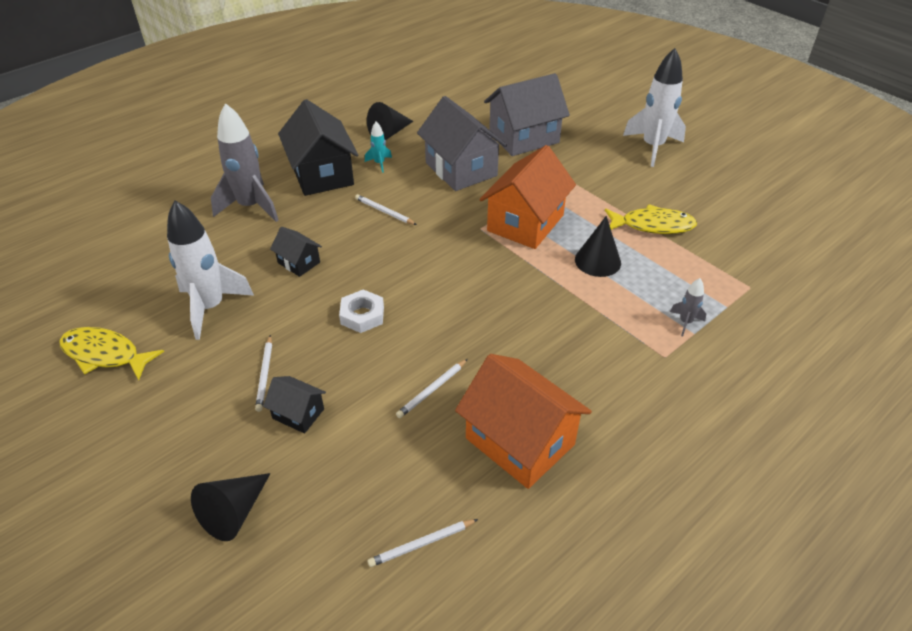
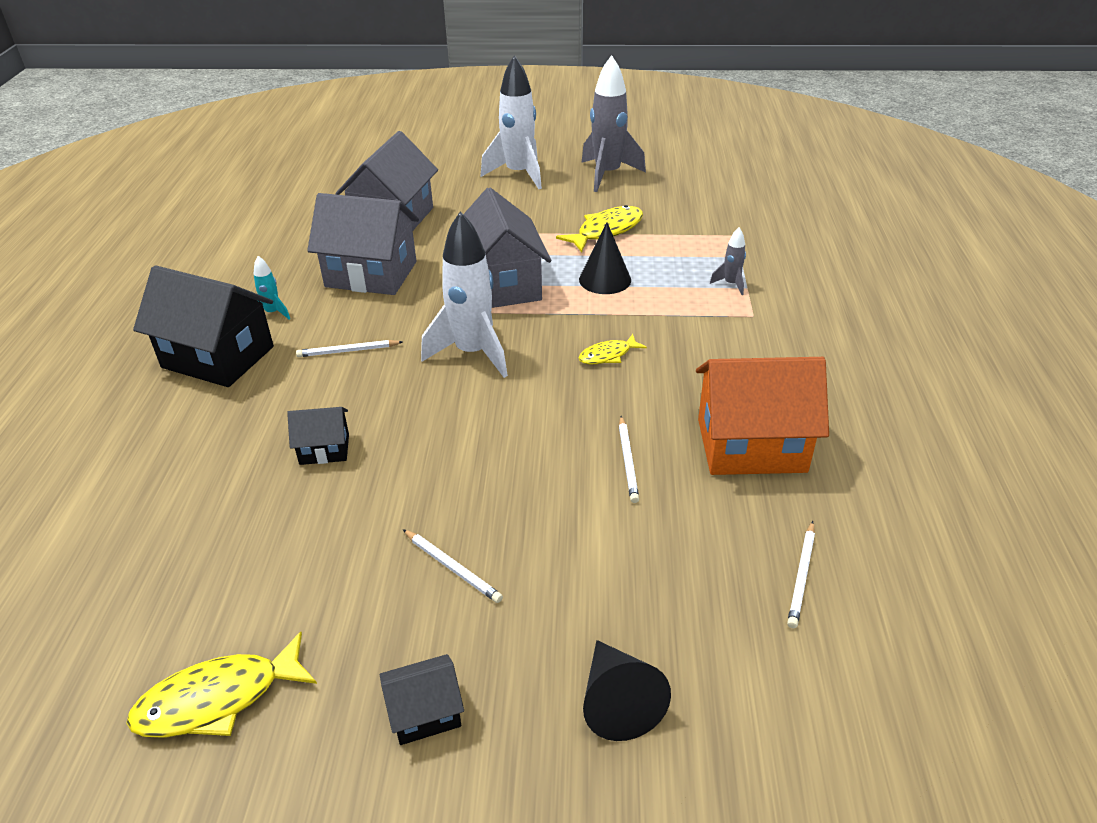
camera: 45 degrees left, 5 degrees down
(211, 307) = (285, 556): white rocket -> white rocket (472, 353)
(251, 207) = (174, 435): grey rocket -> grey rocket (607, 175)
(298, 414) = (541, 572): black house -> black house (425, 712)
(362, 315) = (469, 449): white nut -> none
(389, 133) = (239, 281): black cone -> none
(521, 314) = (608, 355): none -> yellow fish
(525, 223) = (501, 285): orange house -> grey house

